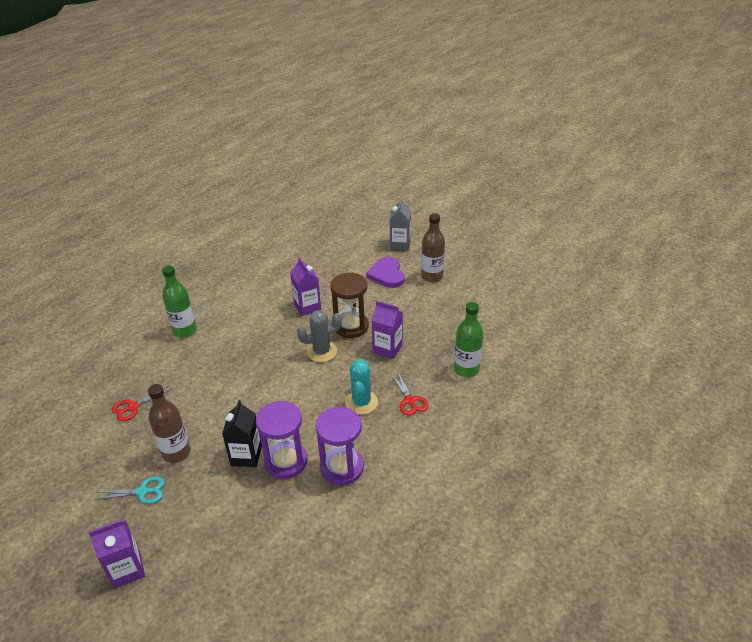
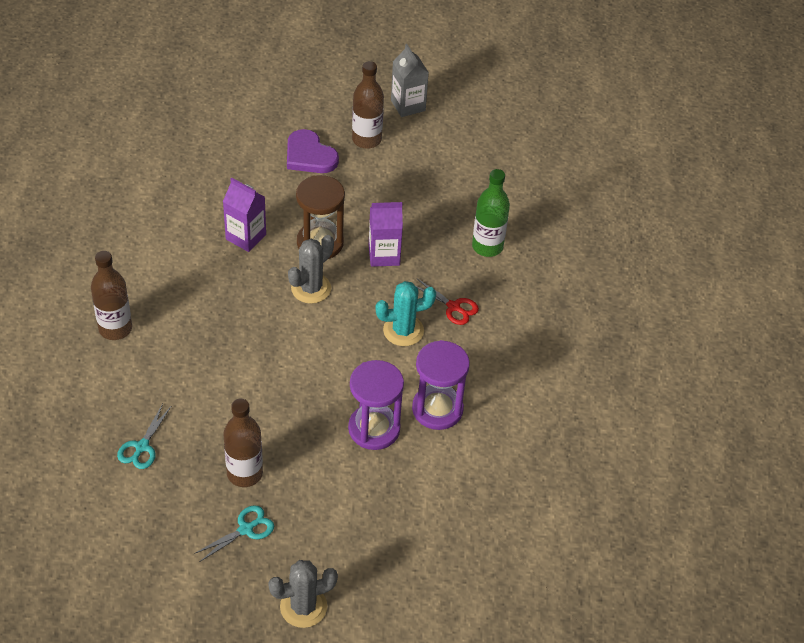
camera: 35 degrees left, 10 degrees up
(127, 570) = (303, 607): purple carton -> grey cactus
(133, 407) = (142, 447): red scissors -> turquoise scissors
(185, 331) = (115, 328): green bottle -> brown bottle
(246, 456) = (326, 442): black carton -> none
(361, 402) = (403, 330): turquoise cactus -> turquoise cactus turned 75 degrees counterclockwise
(400, 244) = (293, 105): grey carton -> grey carton (408, 105)

